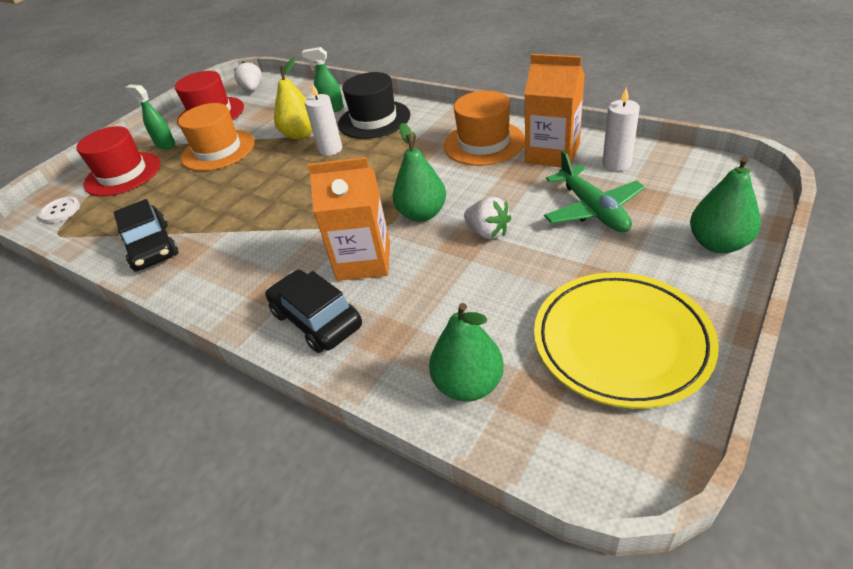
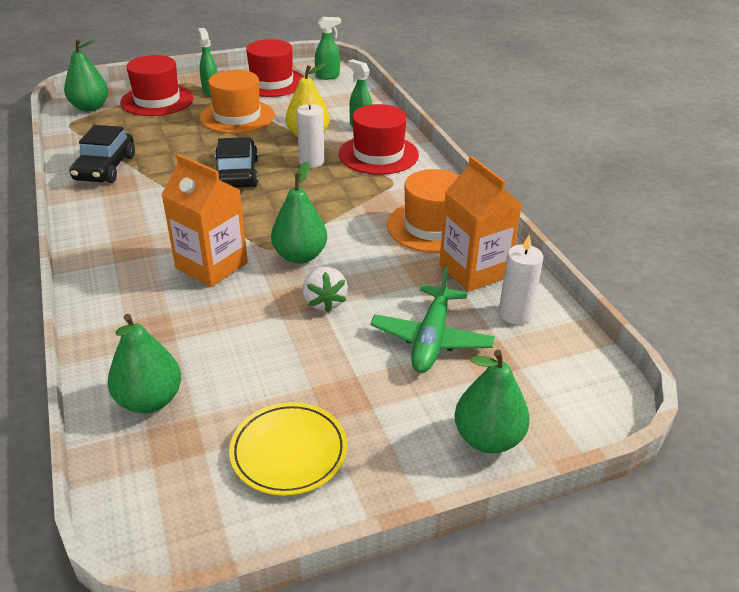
camera: 30 degrees right, 5 degrees down
(60, 211) = (90, 107): white button -> green pear
(253, 89) = (328, 76): white strawberry -> green spray bottle
(316, 319) = (127, 287): black car -> black car (237, 174)
(374, 120) = (378, 154): black hat -> red hat
(621, 342) = (289, 452): yellow plate -> yellow plate, size x0.64

